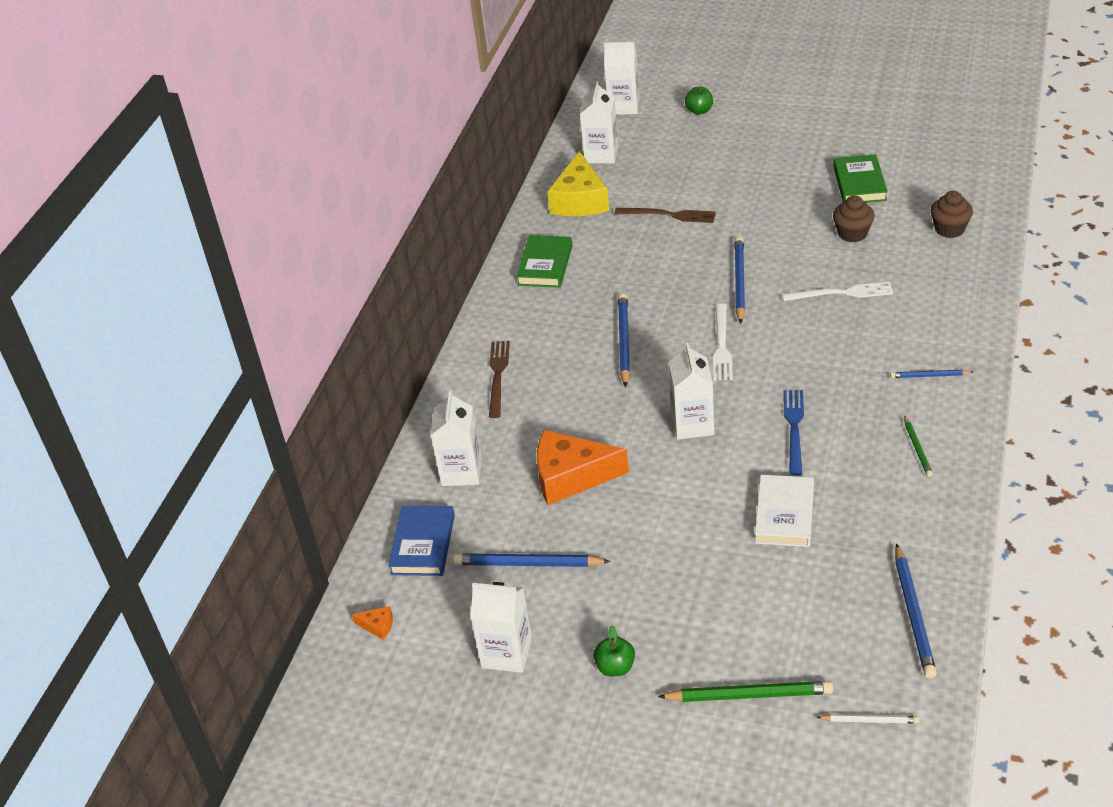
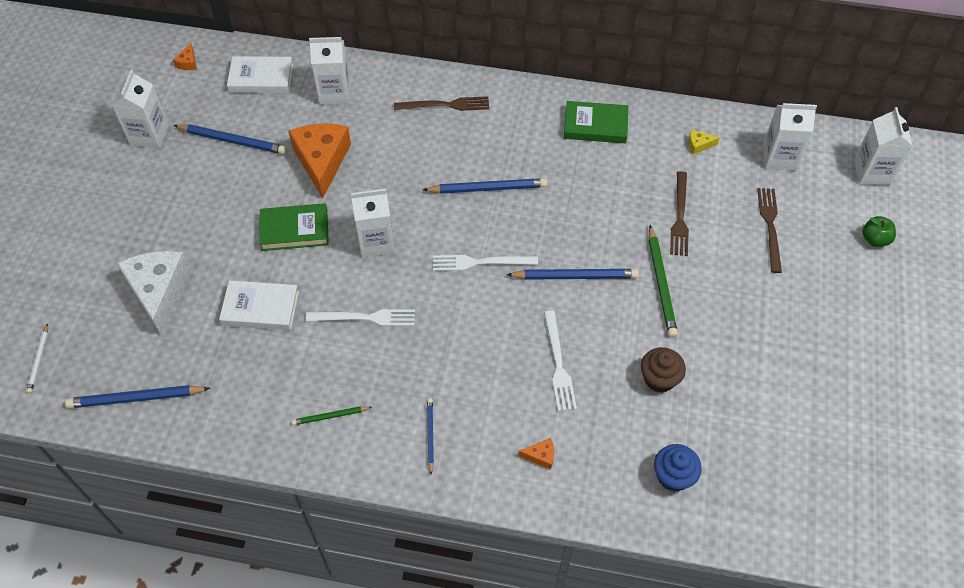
camera: 80 degrees right, 15 degrees up
(423, 544) = (261, 78): blue book -> white book
(528, 564) = (232, 141): blue pencil -> blue pencil turned 105 degrees clockwise
(580, 200) = (699, 145): yellow cheese -> yellow cheese, size x0.40
(615, 667) = (123, 199): green apple -> none
(682, 164) = (770, 226): none -> brown fork
(749, 695) = (80, 281): green pencil -> green pencil (661, 283)
(762, 611) = (158, 291): none -> white cheese
(794, 428) = (365, 318): blue fork -> white fork
(859, 184) = (752, 390): green book -> green book (294, 230)
(941, 304) = (540, 456): none -> orange cheese
(949, 229) = (673, 476): brown cupcake -> blue cupcake

